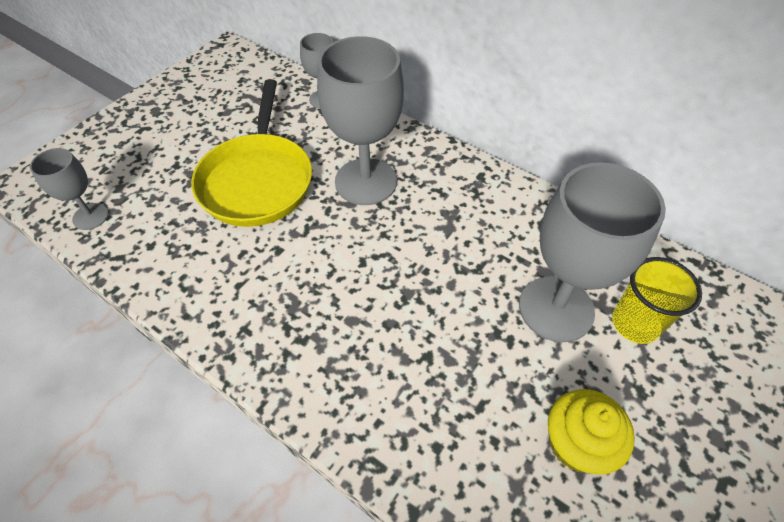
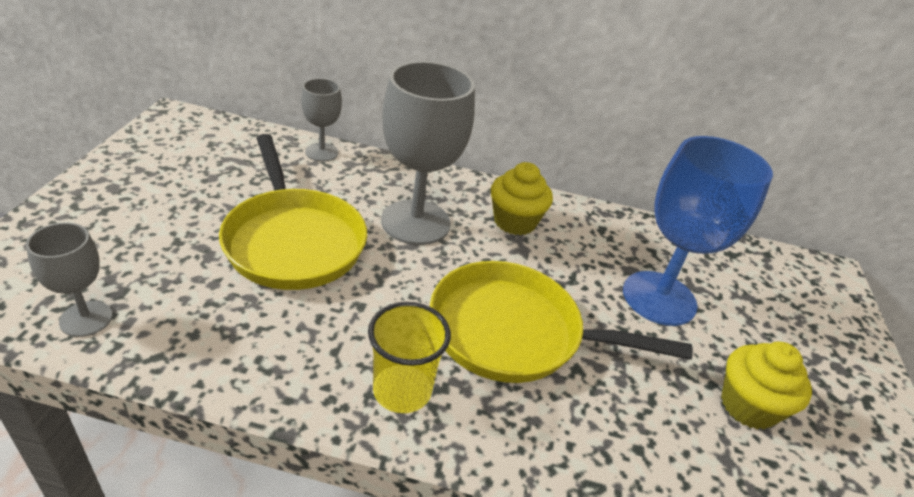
camera: 30 degrees left, 15 degrees down
(392, 307) = (515, 332): none -> yellow pan
(457, 198) = (514, 222): none -> yellow cupcake
(556, 308) = (659, 298): grey goblet -> blue goblet
(635, 323) = (726, 295): yellow cup -> yellow cup (402, 391)

